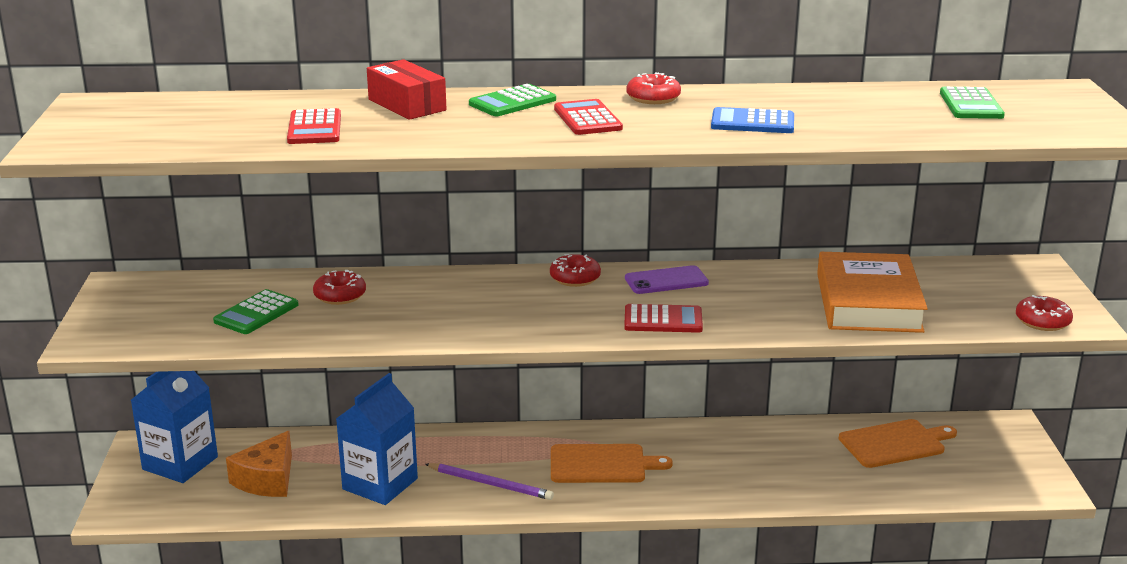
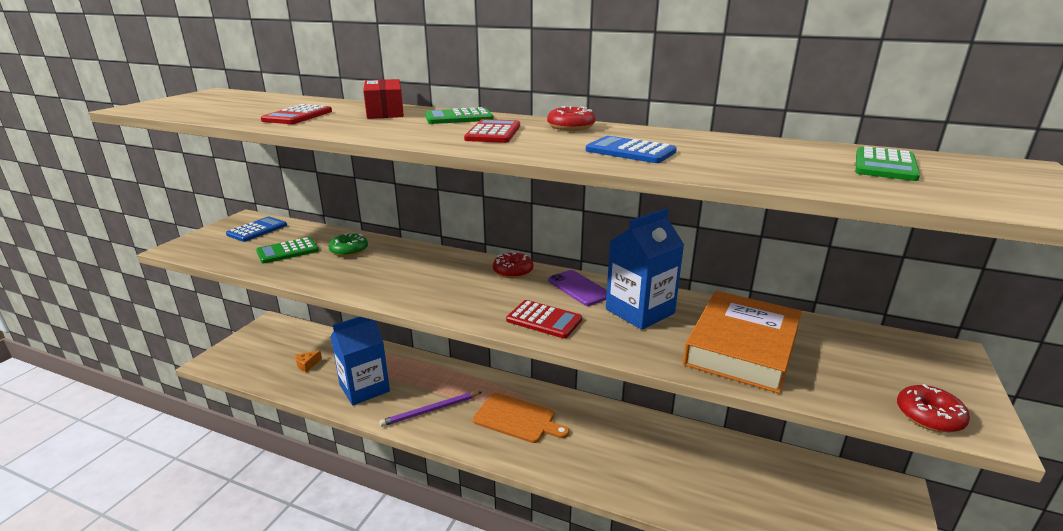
camera: 25 degrees right, 0 degrees up
(164, 296) = (257, 230): none -> blue calculator
(180, 463) = (275, 340): blue carton -> blue carton (640, 311)
(267, 479) = (307, 364): orange cheese -> orange cheese, size x0.49
(340, 296) = (349, 250): red donut -> green donut
(491, 484) = (430, 410): purple pencil -> purple pencil turned 105 degrees clockwise
(666, 281) = (579, 288): purple phone -> purple phone turned 45 degrees clockwise
(894, 443) = (769, 474): orange cutting board -> none

